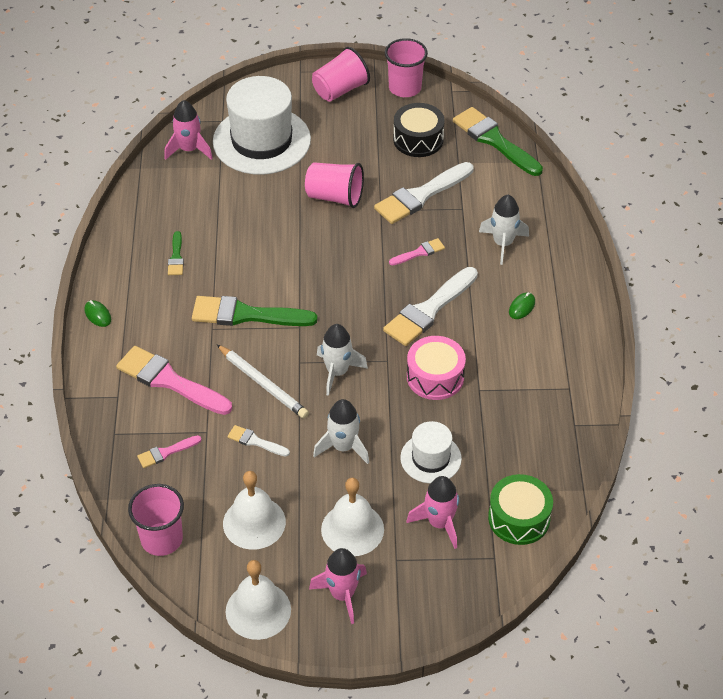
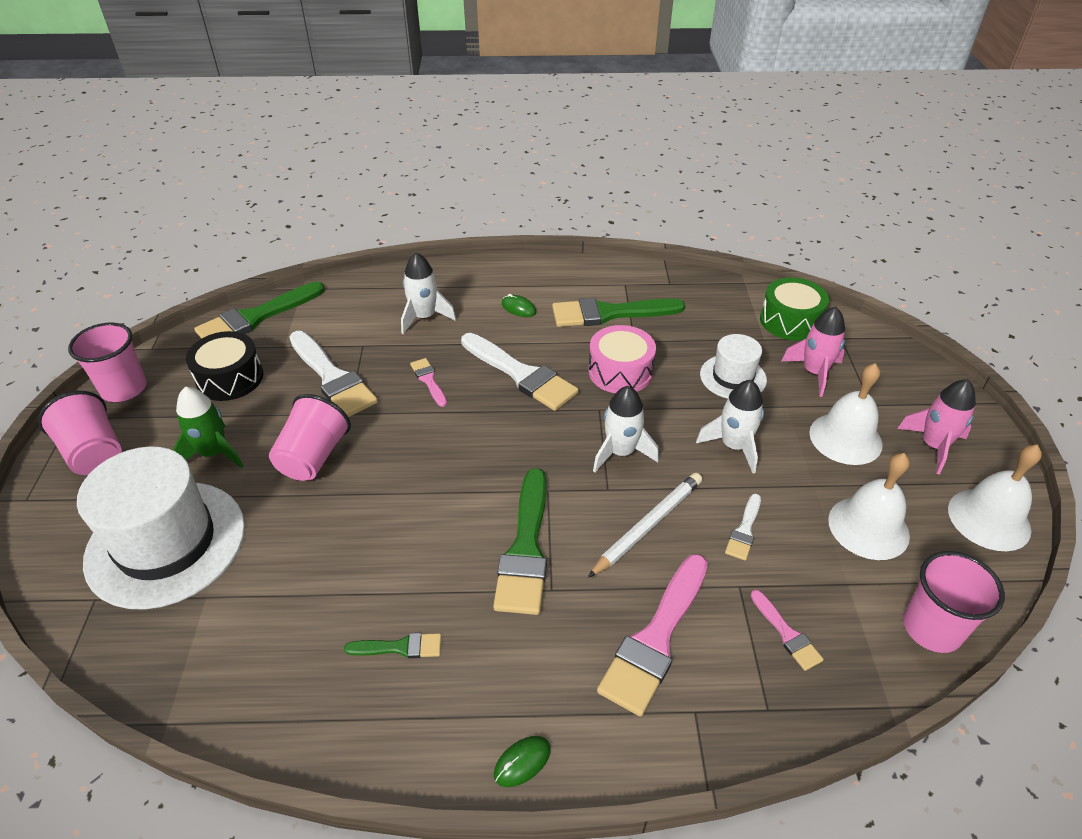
camera: 90 degrees left, 5 degrees down
(189, 149) = (148, 644): pink rocket -> none
(339, 146) = (214, 453): none -> green rocket
(519, 374) = (610, 313): none -> green brush

